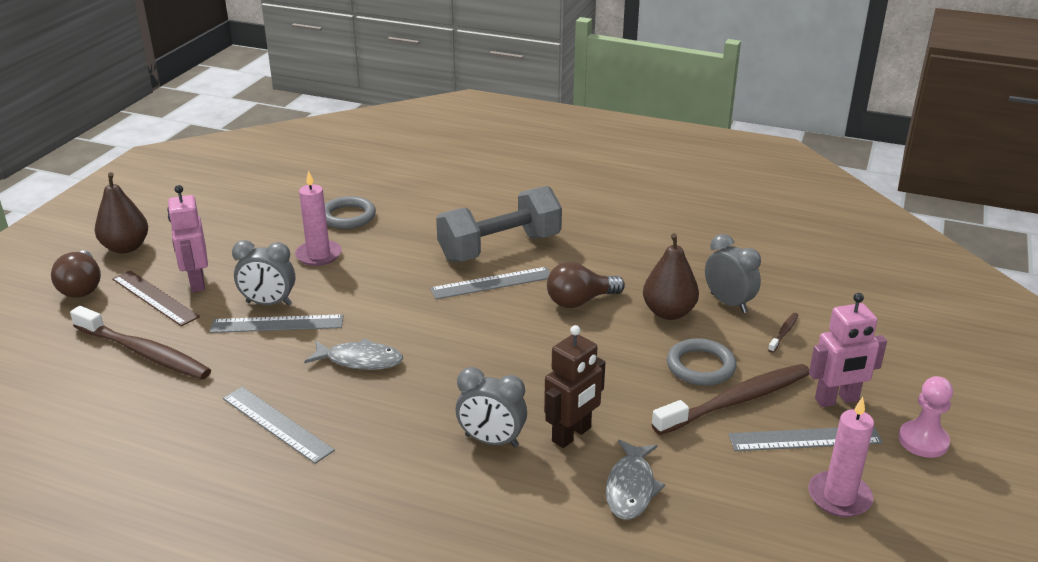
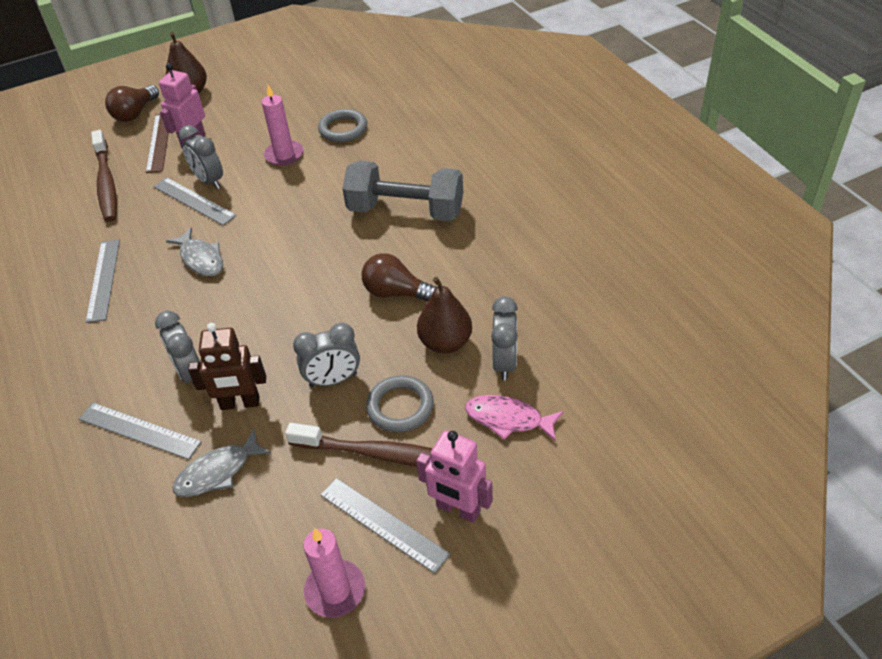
camera: 45 degrees right, 15 degrees up
(492, 283) = (358, 241): grey ruler -> grey ruler (139, 430)
(623, 378) = (333, 380): none -> grey clock
(784, 333) = (508, 419): brown toothbrush -> pink fish
(923, 441) = (470, 597): pink pawn -> none

